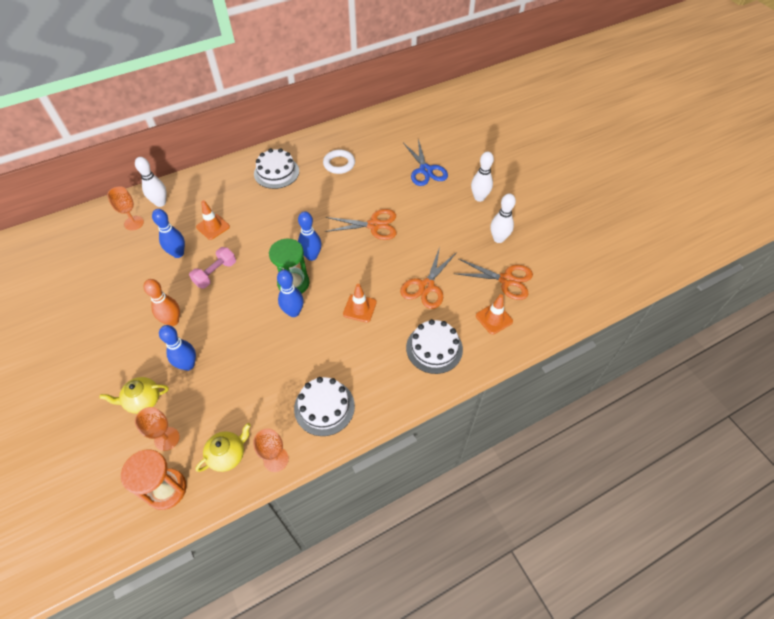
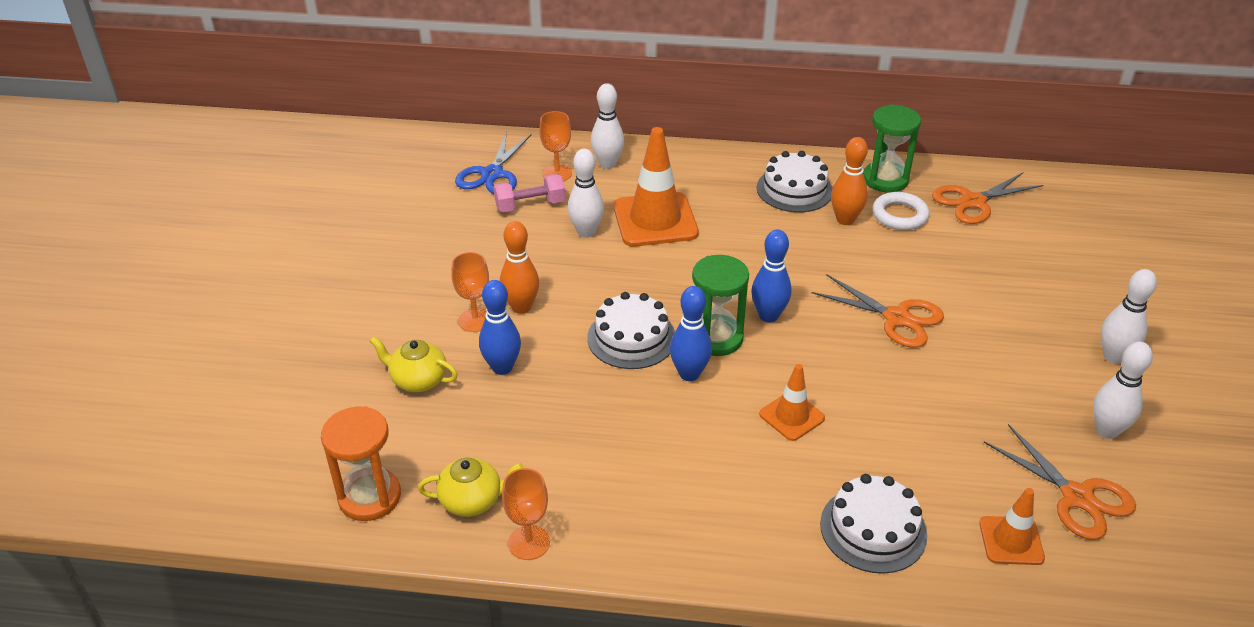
camera: 35 degrees right, 15 degrees down
(167, 439) = (413, 439): orange goblet -> orange goblet (475, 320)
(178, 253) = (586, 232): blue bowling pin -> white bowling pin
(213, 227) = (655, 220): orange traffic cone -> orange traffic cone, size x1.83
(215, 273) = (617, 277): pink dumbbell -> pink dumbbell (530, 205)
(314, 179) = (845, 220): none -> orange bowling pin
(319, 145) = (885, 179): none -> green hourglass
(324, 407) = (644, 515): white cake -> white cake (631, 338)
(425, 170) = (1041, 279): blue scissors -> blue scissors (492, 174)
(426, 286) = (923, 438): orange scissors -> orange scissors (973, 201)

